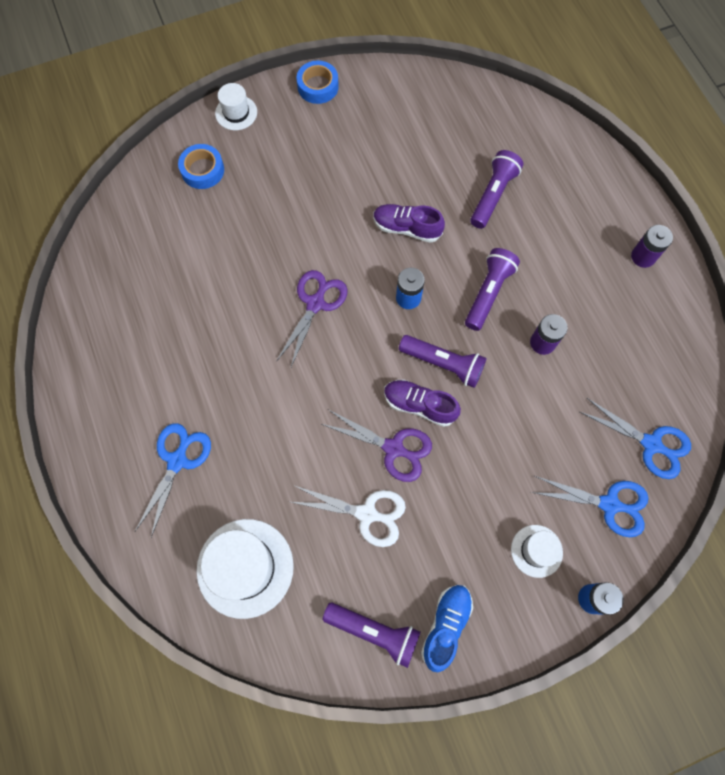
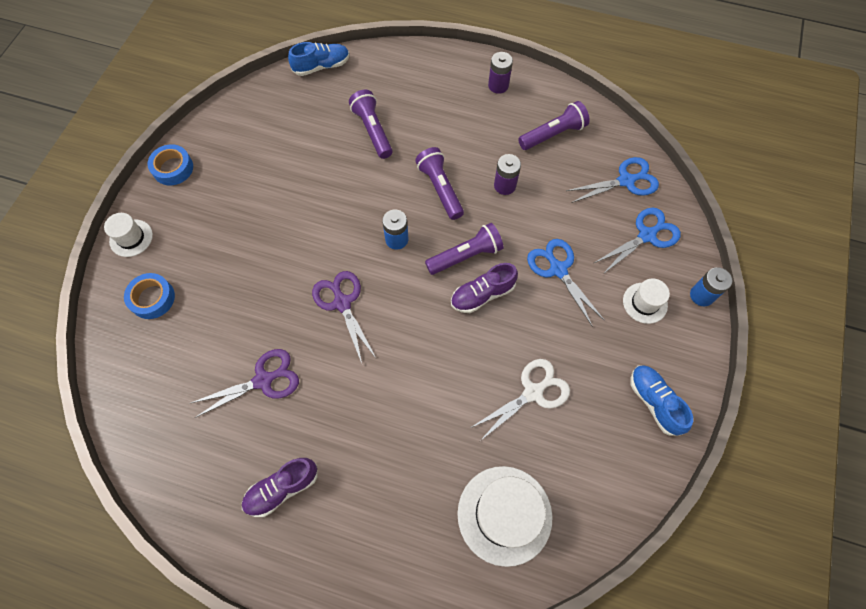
camera: 50 degrees left, 5 degrees down
(177, 460) = (375, 503): blue scissors -> blue scissors (558, 269)
(374, 632) = (623, 455): purple flashlight -> purple flashlight (553, 134)
(394, 448) = (499, 336): purple scissors -> purple scissors (264, 380)
(406, 228) = (343, 199): purple shoe -> purple shoe (282, 488)
(516, 105) = (322, 66): none -> blue shoe

